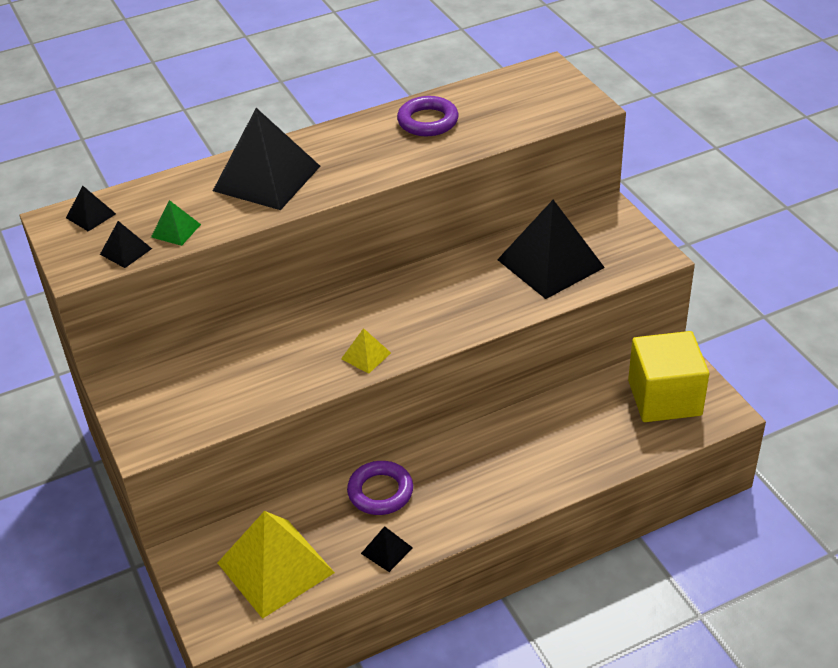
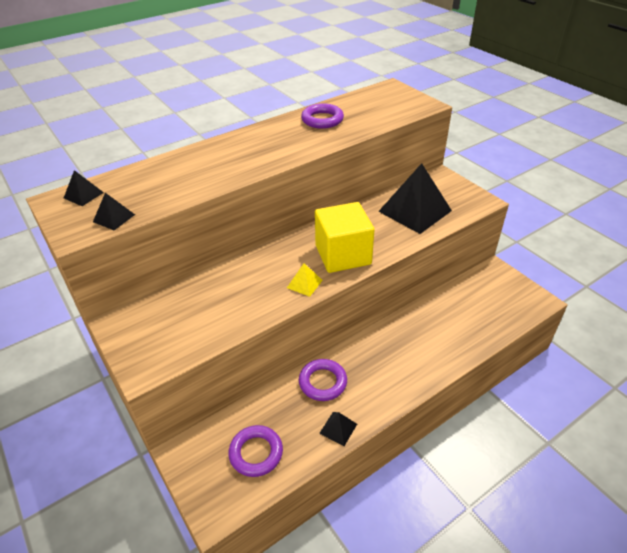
camera: 10 degrees left, 0 degrees up
(176, 230) = (152, 200): green pyramid -> none
(266, 178) = (216, 161): black pyramid -> none
(275, 567) = (256, 453): yellow pyramid -> purple ring
(664, 398) = (497, 295): yellow cube -> yellow cube (343, 254)

